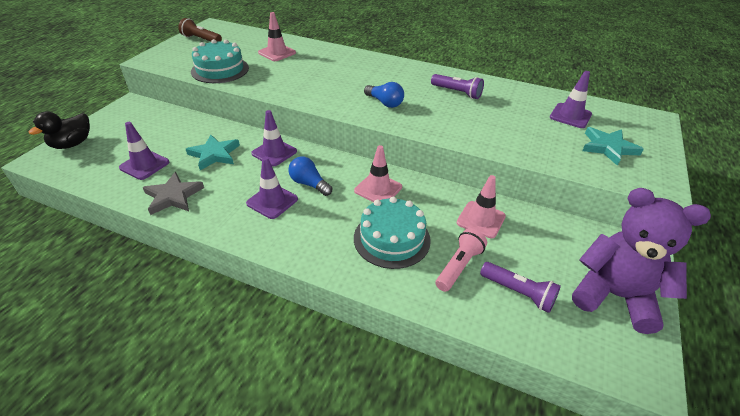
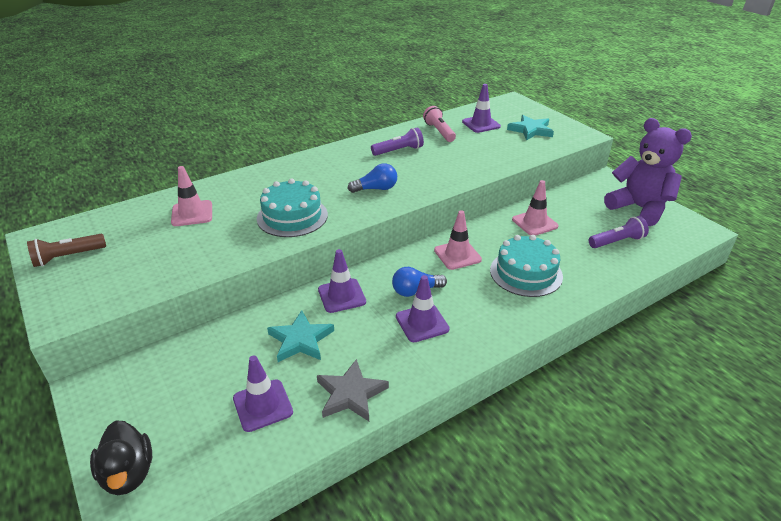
camera: 55 degrees left, 5 degrees down
(220, 70) = (177, 264): turquoise cake -> turquoise cake (292, 216)
(459, 266) = (577, 254): pink flashlight -> pink flashlight (439, 132)
(614, 295) = (639, 208): purple teddy bear -> purple teddy bear turned 75 degrees clockwise

